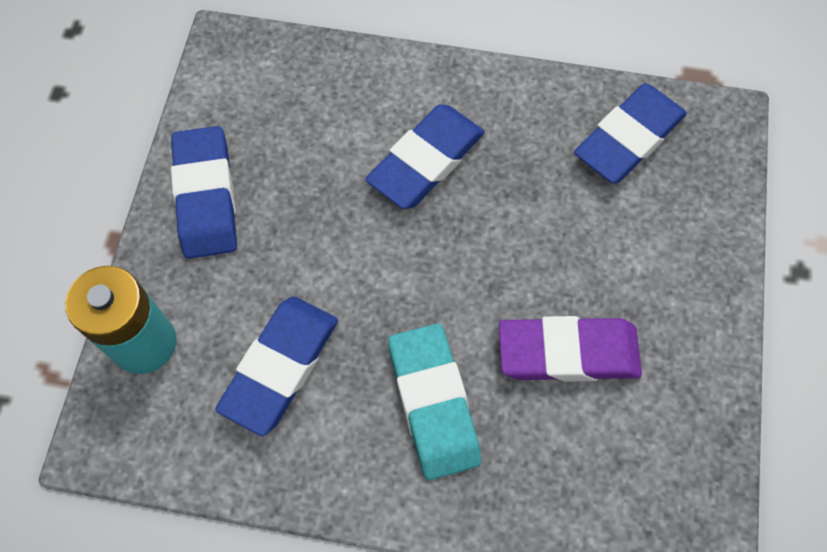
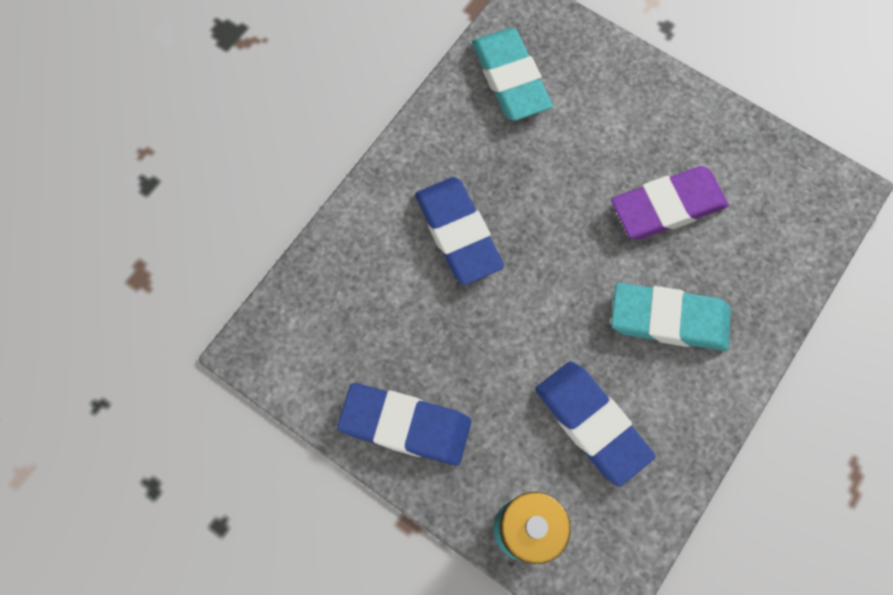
camera: 65 degrees left, 5 degrees up
(568, 353) = (667, 207): purple eraser -> purple eraser turned 45 degrees clockwise
(628, 138) = (510, 78): blue eraser -> turquoise eraser

